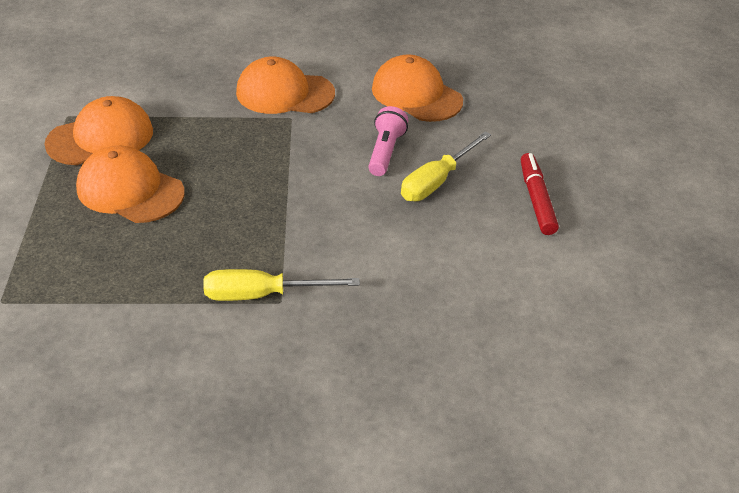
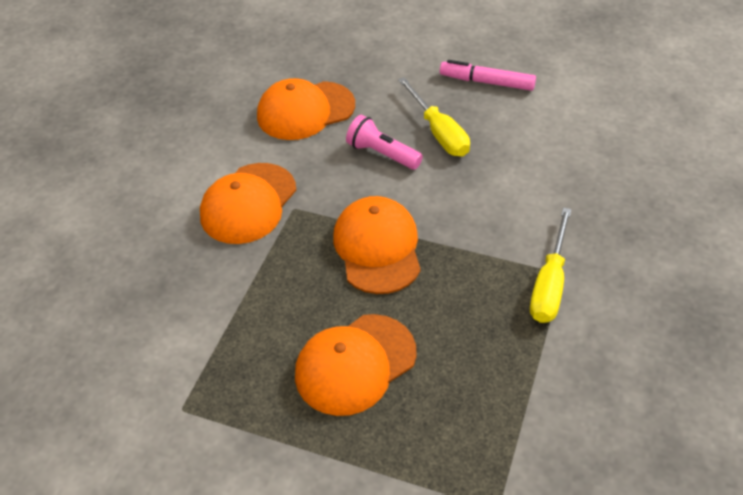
camera: 65 degrees left, 5 degrees up
(101, 137) = (244, 379): orange cap -> orange cap (377, 248)
(536, 199) = (487, 82): red marker -> pink marker

